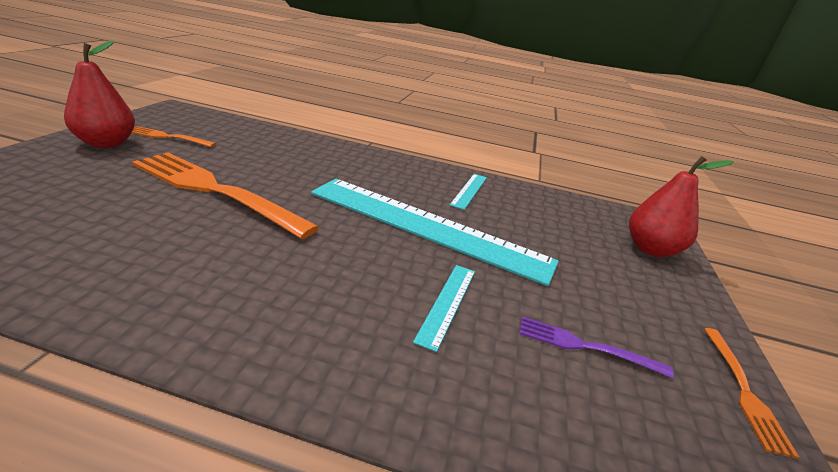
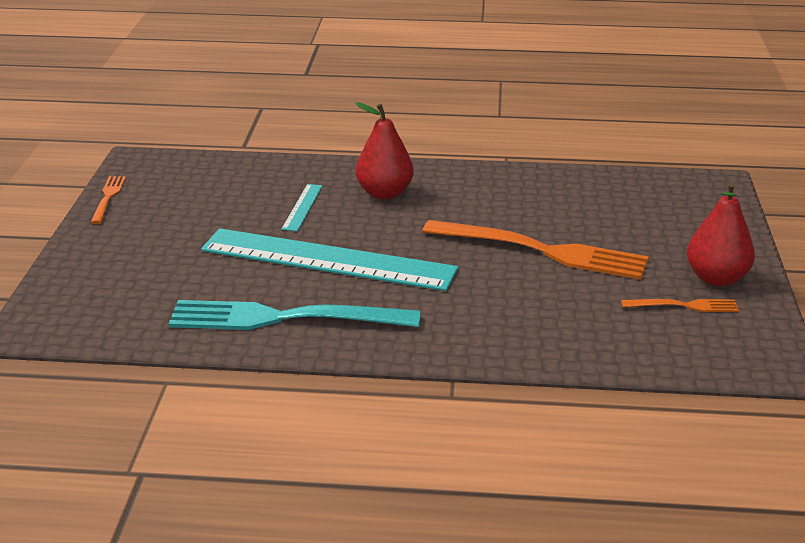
camera: 175 degrees right, 0 degrees up
(469, 190) = (283, 318): turquoise ruler -> turquoise fork
(585, 346) = (207, 201): purple fork -> none
(650, 249) = (80, 286): red pear -> red pear (384, 193)

